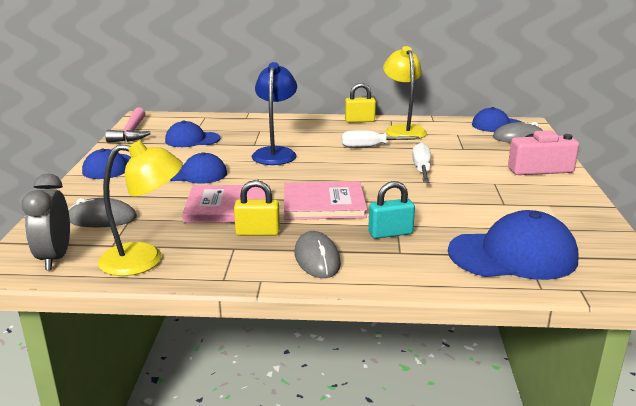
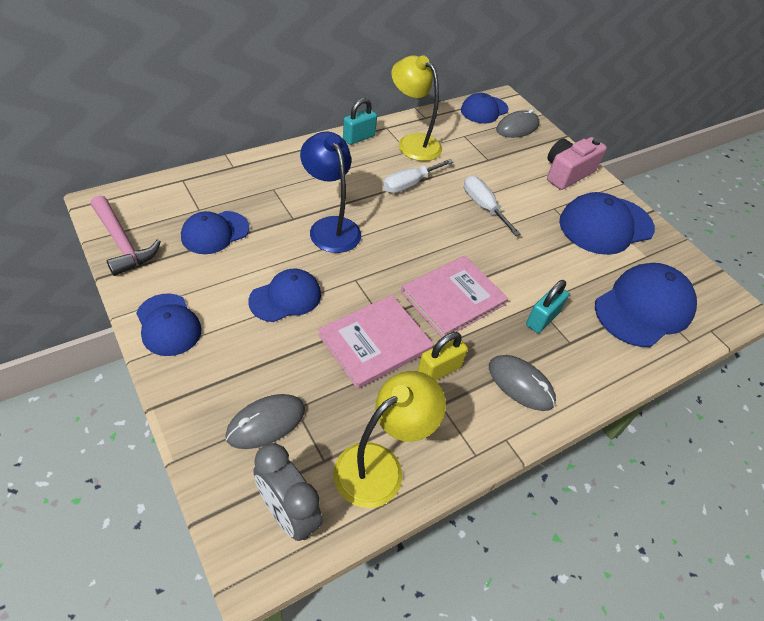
camera: 40 degrees left, 25 degrees up
(359, 121) = (359, 137): yellow padlock -> turquoise padlock
(539, 202) = (605, 225): none -> blue cap

